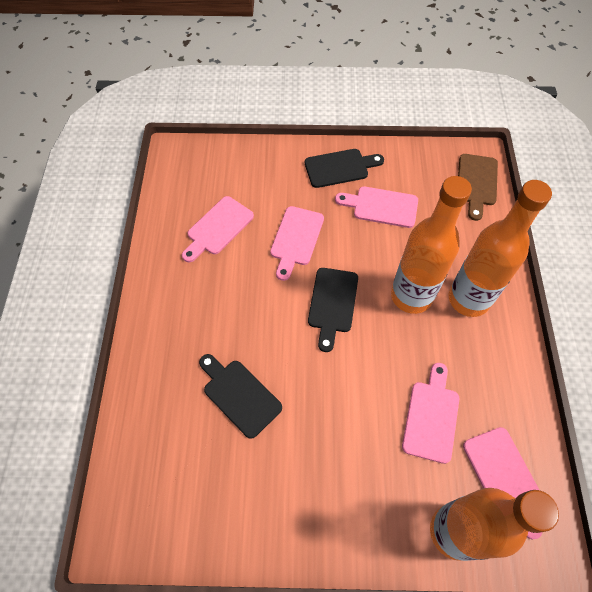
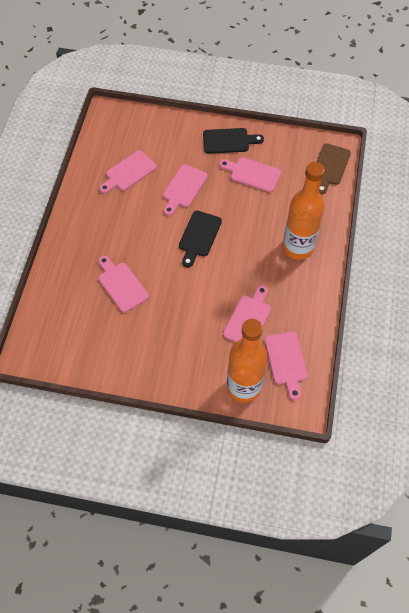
camera: 10 degrees right, 0 degrees up
(239, 395) = (121, 285): black cutting board -> pink cutting board
(411, 296) = (257, 239): orange bottle -> none

